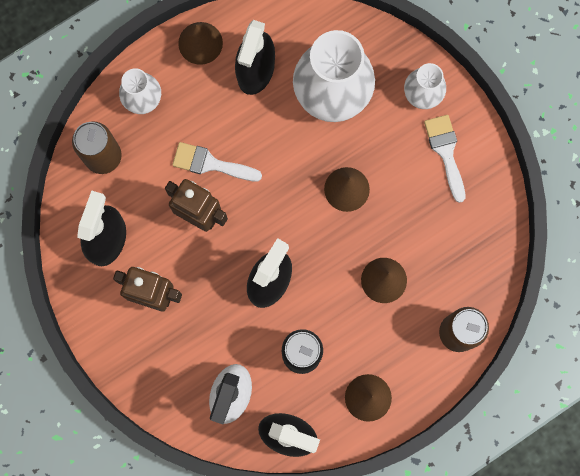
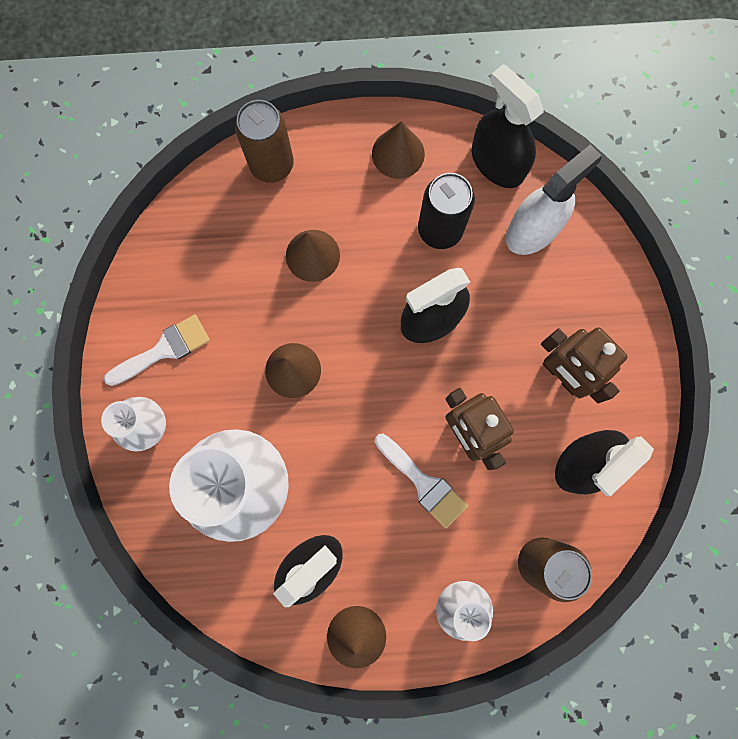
camera: 150 degrees left, 0 degrees up
(445, 152) = (164, 349): white brush -> white brush turned 135 degrees counterclockwise

